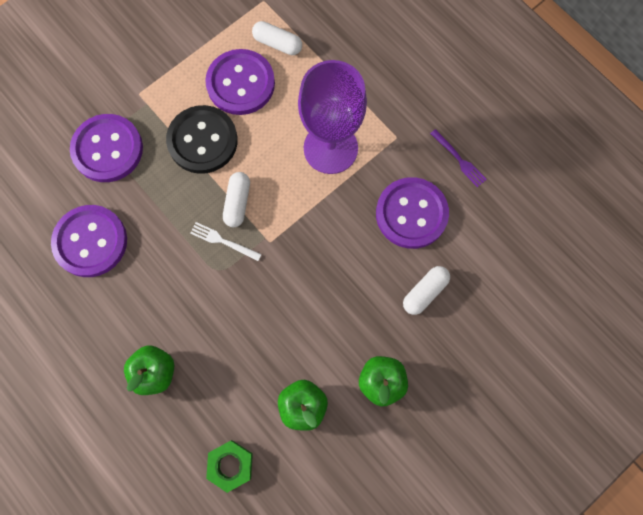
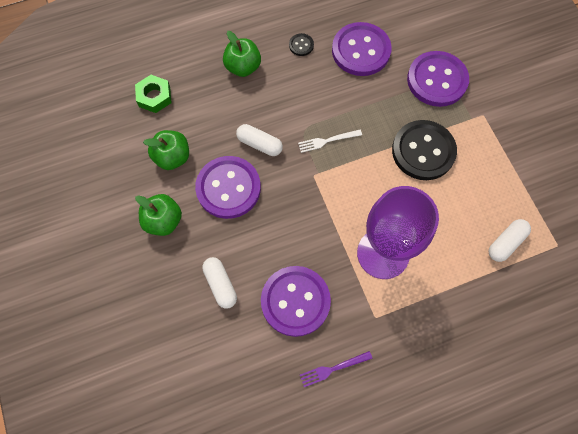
camera: 110 degrees right, 5 degrees down
(102, 313) = (301, 45): none -> black button
(223, 241) = (327, 141): white fork -> white fork turned 150 degrees counterclockwise
(237, 203) = (357, 161): white capsule -> white capsule (259, 144)
(240, 83) = (471, 198): purple button -> purple button (228, 188)

